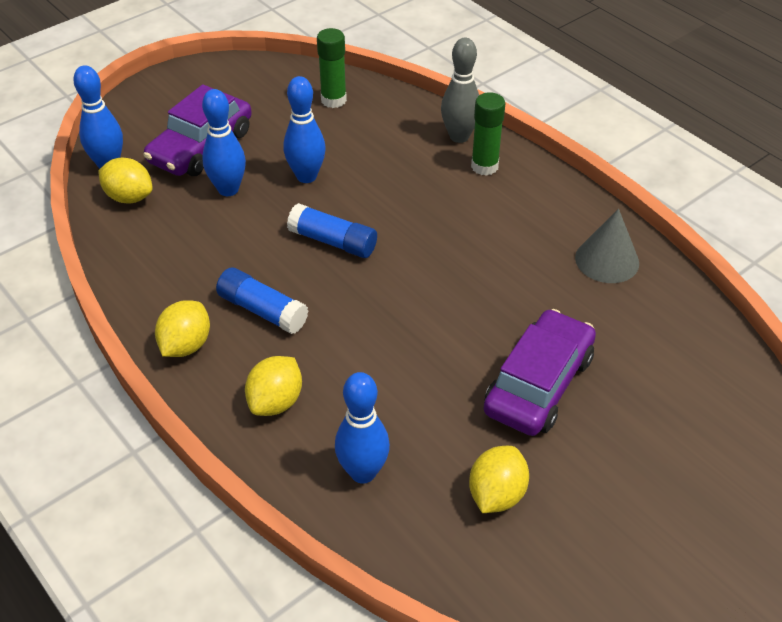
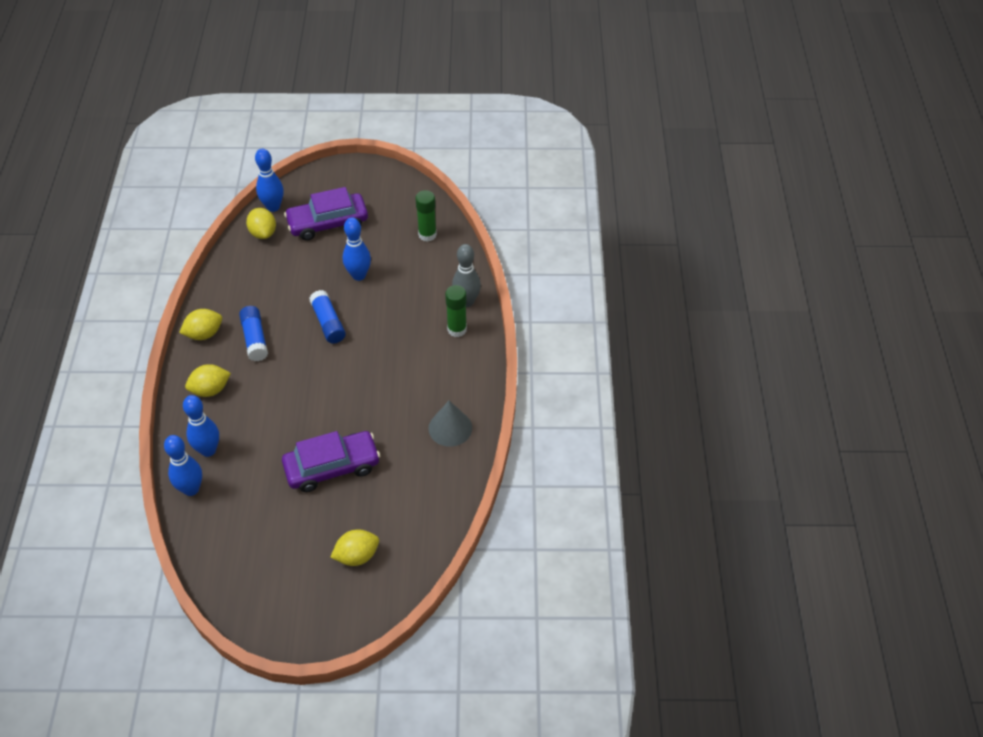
camera: 40 degrees right, 5 degrees up
(228, 189) = (313, 258): blue bowling pin -> blue bowling pin (191, 489)
(496, 494) = (250, 503): yellow lemon -> yellow lemon (357, 556)

